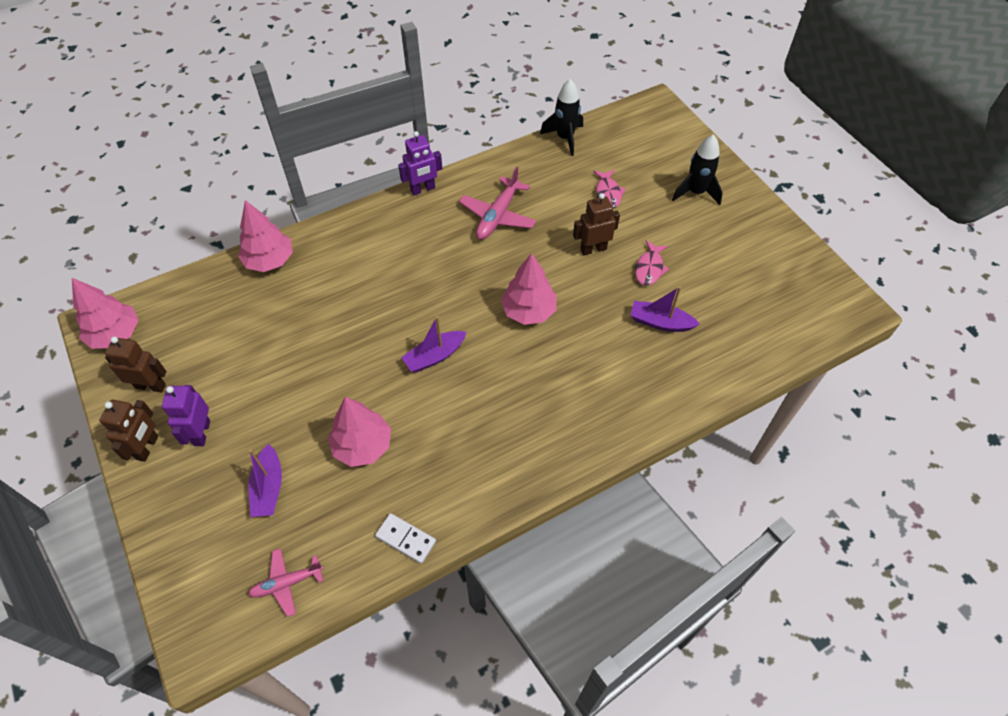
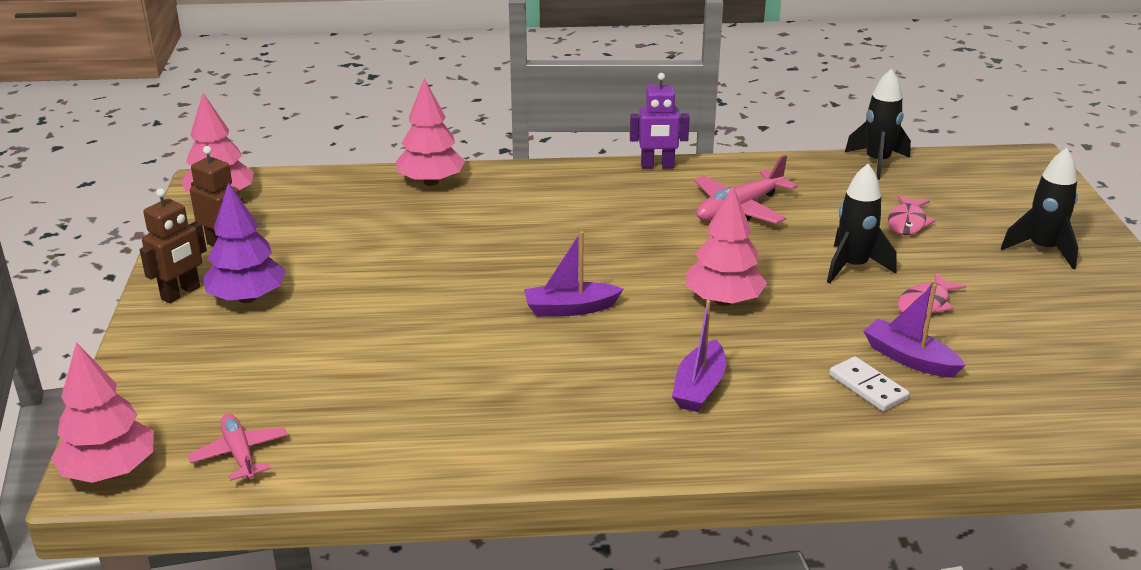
camera: 25 degrees right, 25 degrees down
(201, 433) = (247, 298): purple robot -> purple tree
(268, 487) = (285, 364): purple boat -> purple boat (699, 387)
(287, 583) = (240, 454): pink plane -> pink plane turned 60 degrees clockwise
(363, 446) = (422, 361): pink tree -> pink tree (110, 471)
(405, 539) = (412, 461): white domino -> white domino (868, 387)
(593, 249) = (853, 267): brown robot -> black rocket

